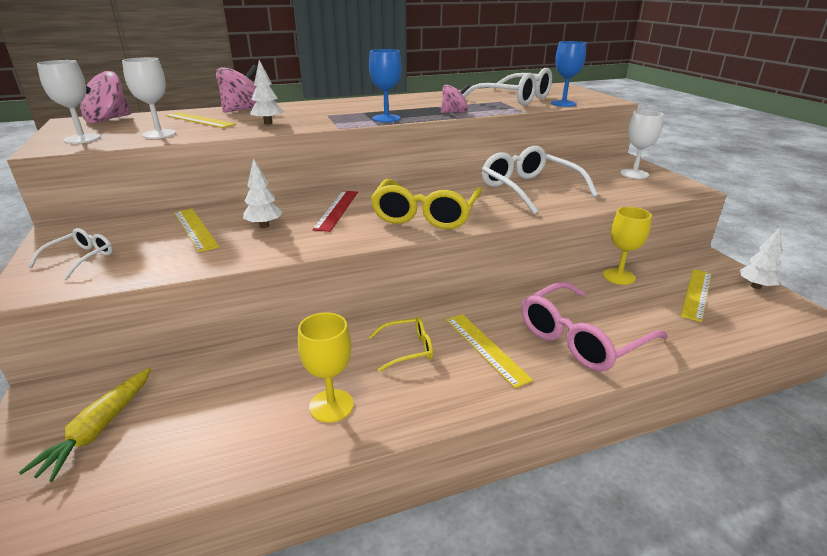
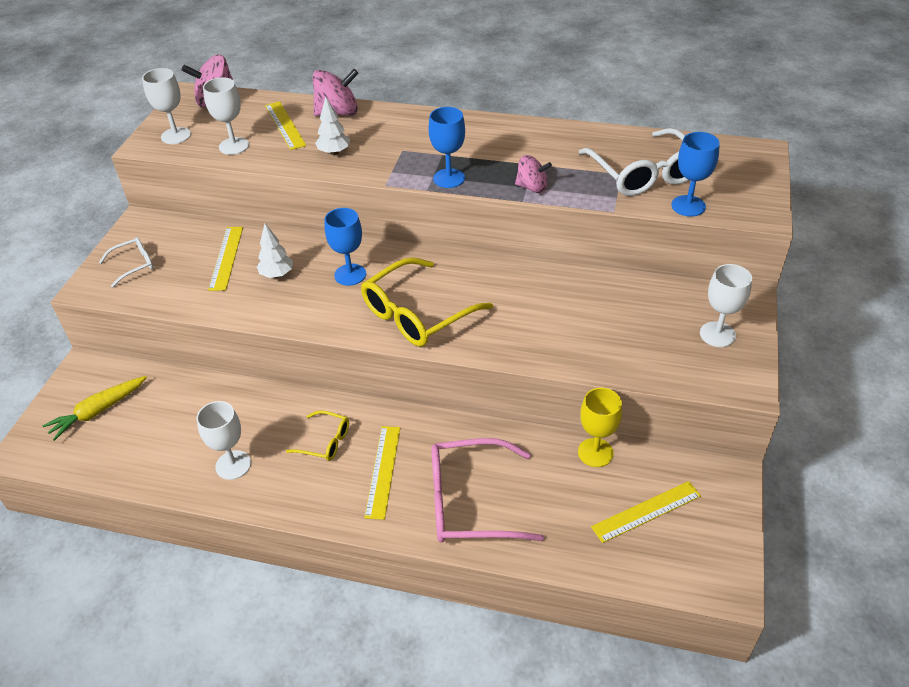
camera: 35 degrees right, 15 degrees up
(331, 406) = (233, 465): yellow goblet -> white goblet
(336, 210) = (350, 275): red ruler -> blue goblet
(530, 189) = (560, 315): white glasses -> none
(755, 286) = (727, 535): white tree -> none

